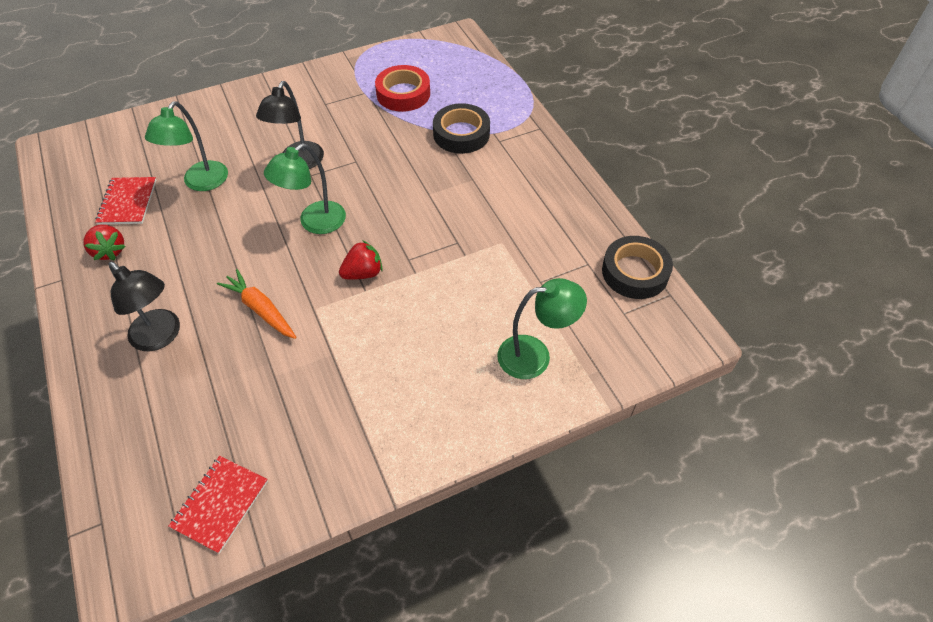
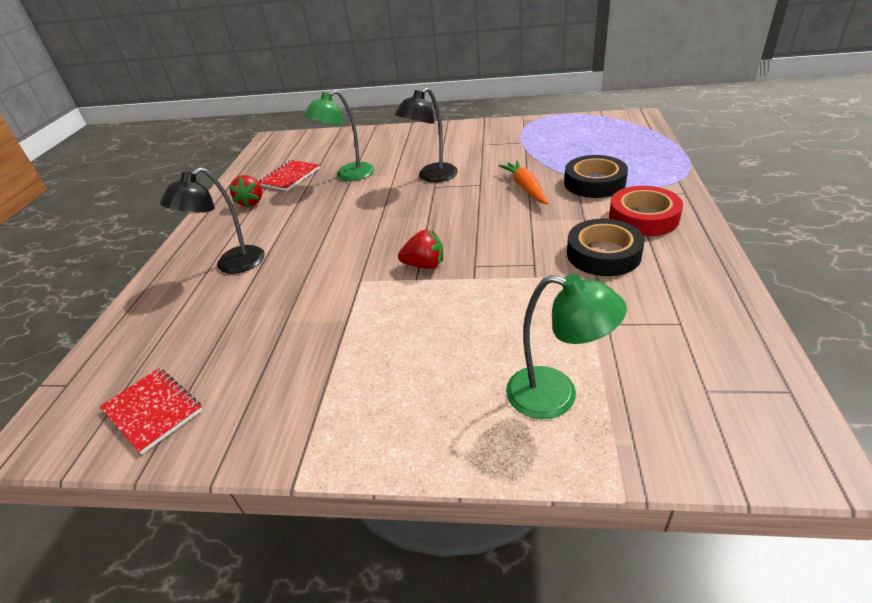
camera: 35 degrees right, 15 degrees down
(161, 337) = (232, 265): black lamp -> black lamp turned 60 degrees clockwise
(220, 504) = (152, 410): red notebook -> red notebook turned 75 degrees clockwise
(260, 309) = (318, 268): orange carrot -> orange carrot (525, 188)
(314, 223) = (411, 219): green lamp -> none
(403, 94) = (556, 147): red tape -> red tape (643, 218)
(635, 272) = (744, 350): black tape -> black tape (603, 254)

